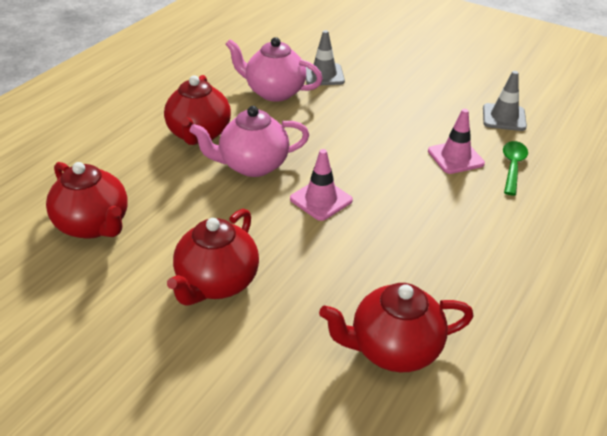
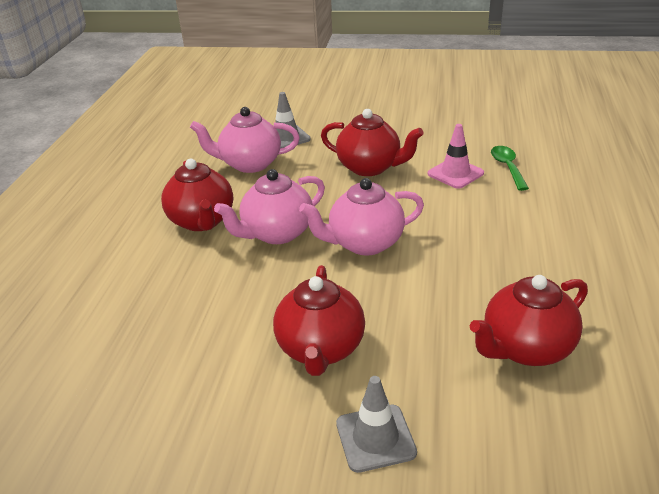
camera: 20 degrees left, 5 degrees down
(94, 225) = (151, 338): red teapot -> red teapot (370, 167)
(321, 200) = (364, 243): pink traffic cone -> pink teapot
(504, 117) = (470, 131): grey traffic cone -> grey traffic cone (375, 438)

